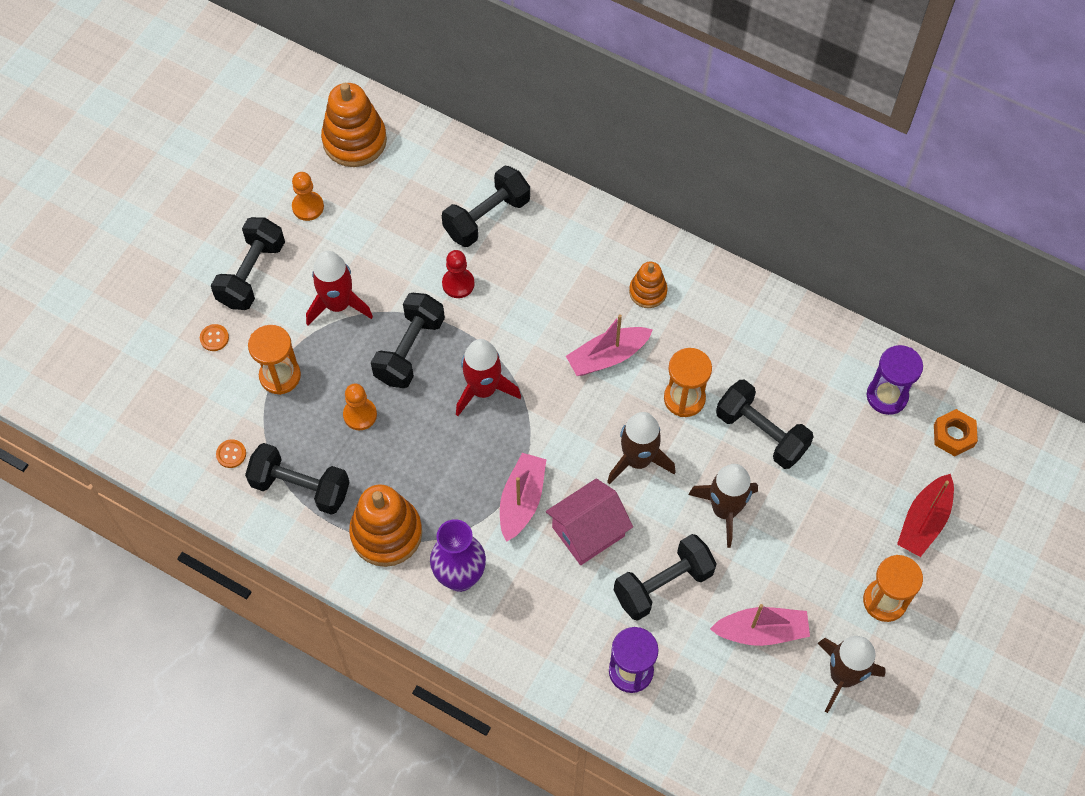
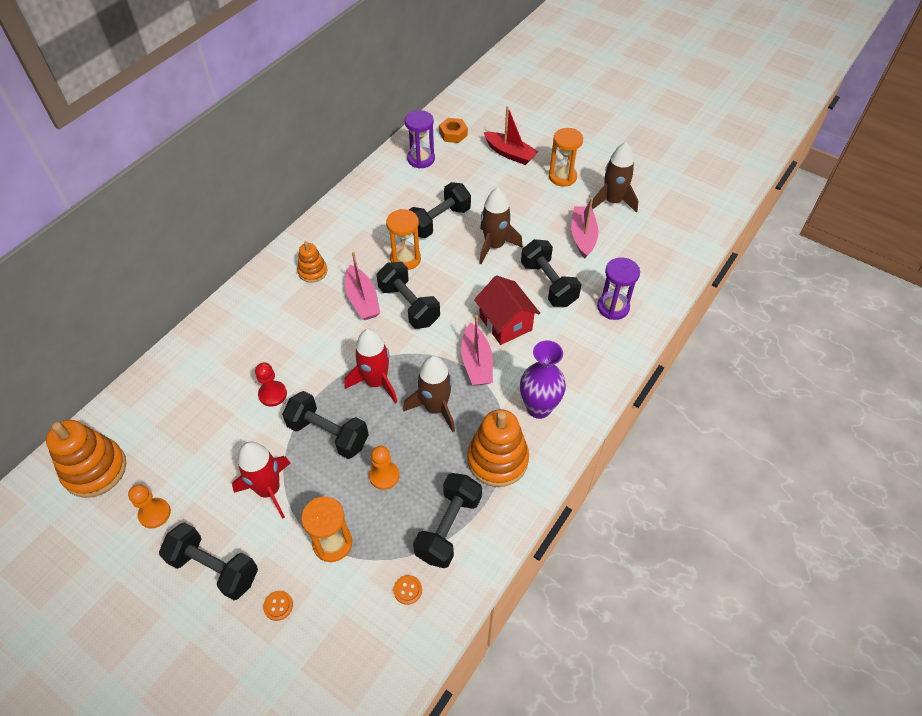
camera: 85 degrees left, 10 degrees down
(487, 217) = (214, 370): black dumbbell -> black dumbbell (409, 305)
(522, 500) = (476, 363): pink boat -> pink boat turned 120 degrees counterclockwise
(588, 531) = (505, 323): pink house -> red house
(638, 460) = (451, 289): brown rocket -> brown rocket (435, 408)

